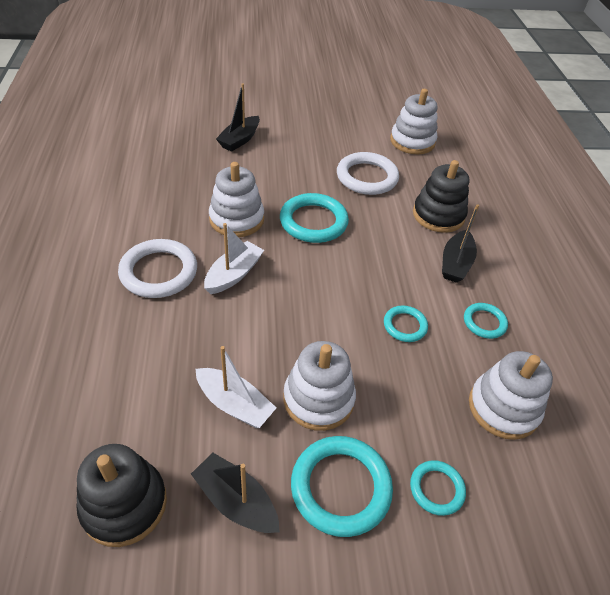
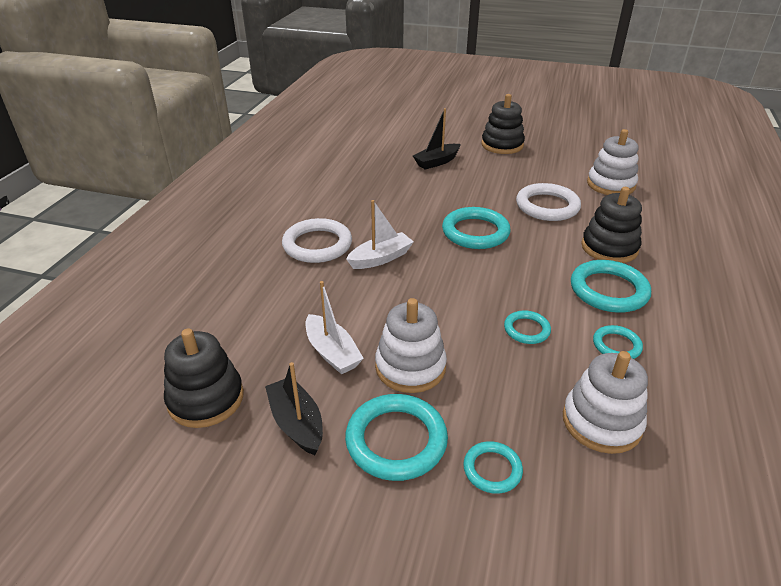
camera: 25 degrees right, 10 degrees down
(236, 219) = (404, 219): white stacking toy -> none
(295, 108) = (502, 145): none -> black stacking toy
(455, 263) = (608, 290): black boat -> turquoise ring

